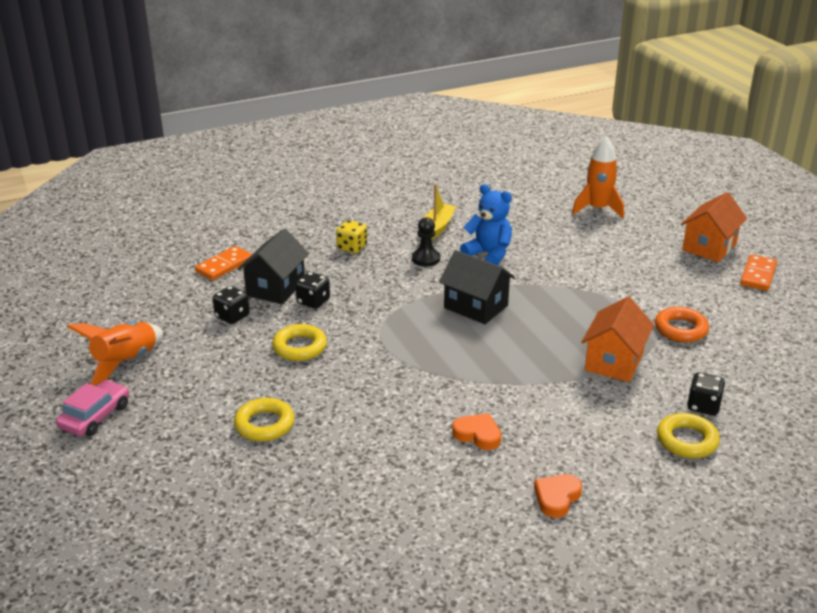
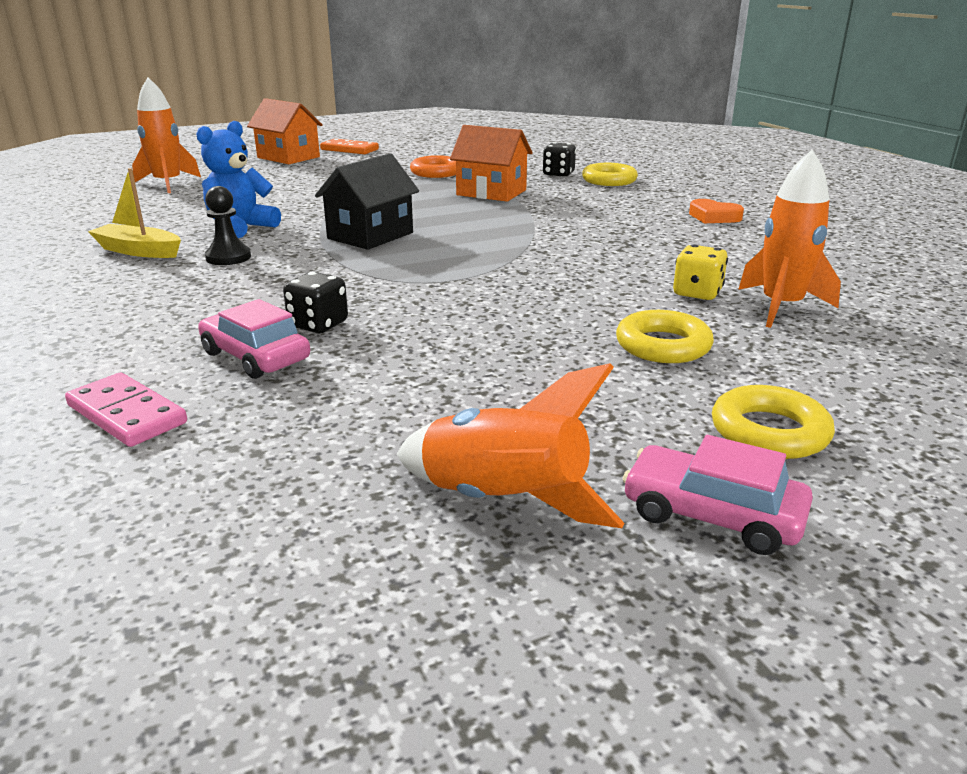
camera: 90 degrees left, 5 degrees down
(224, 265) = (126, 414): orange domino -> pink domino
(232, 316) = (344, 391): black dice -> none
(276, 288) = (255, 356): black house -> pink car
(299, 347) = (455, 330): yellow ring -> yellow ring (769, 432)
(320, 491) = (781, 307): none -> orange rocket
(352, 247) = (152, 302): yellow dice -> yellow dice (697, 293)
(478, 435) = (632, 239): orange heart -> none

